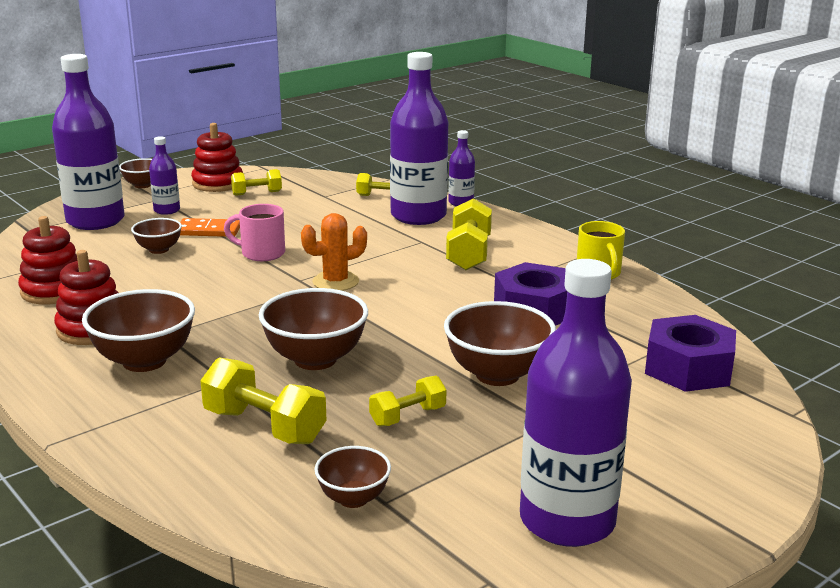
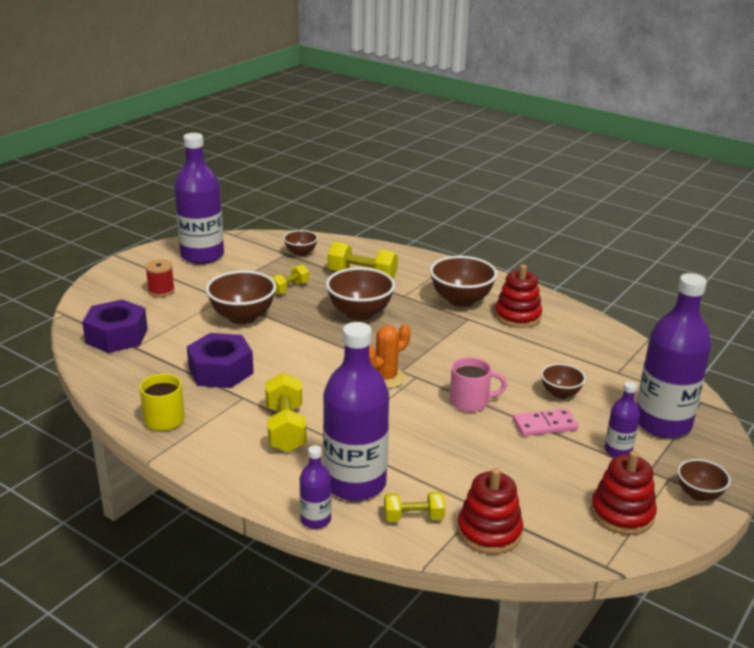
camera: 165 degrees right, 5 degrees up
(54, 291) = (583, 341): red stacking toy -> red stacking toy (489, 532)
(208, 231) = (545, 425): orange domino -> pink domino
(257, 193) = (558, 499): yellow dumbbell -> none
(638, 440) = (161, 291): none -> red spool

